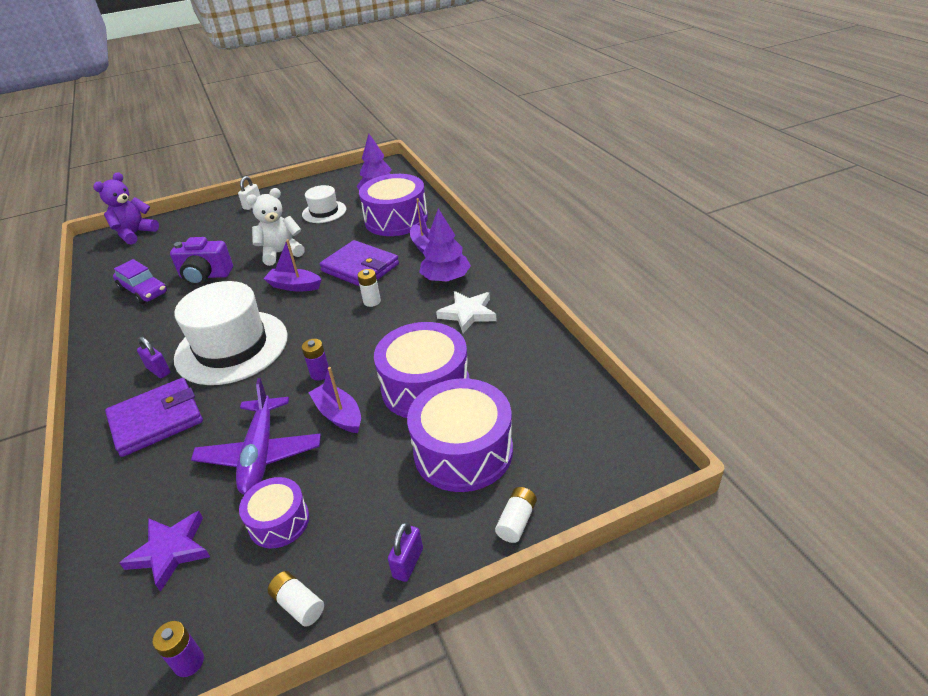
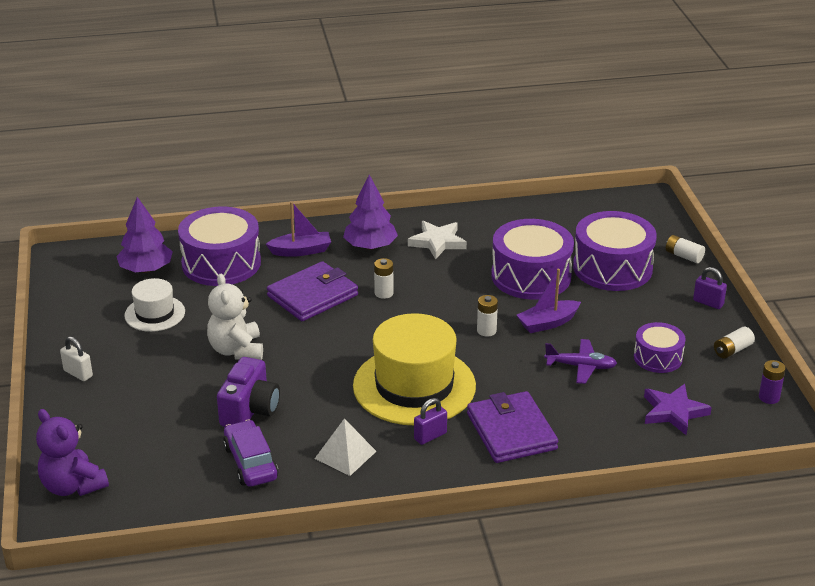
camera: 80 degrees left, 5 degrees down
(143, 291) = (250, 462): purple car -> purple car turned 75 degrees counterclockwise
(143, 331) = (345, 455): none -> white pyramid
(232, 347) = (414, 386): white hat -> yellow hat
(260, 454) = (581, 366): purple plane -> purple plane, size x0.63
(294, 286) = (320, 342): purple boat -> none
(320, 374) = (486, 331): purple battery -> white battery

